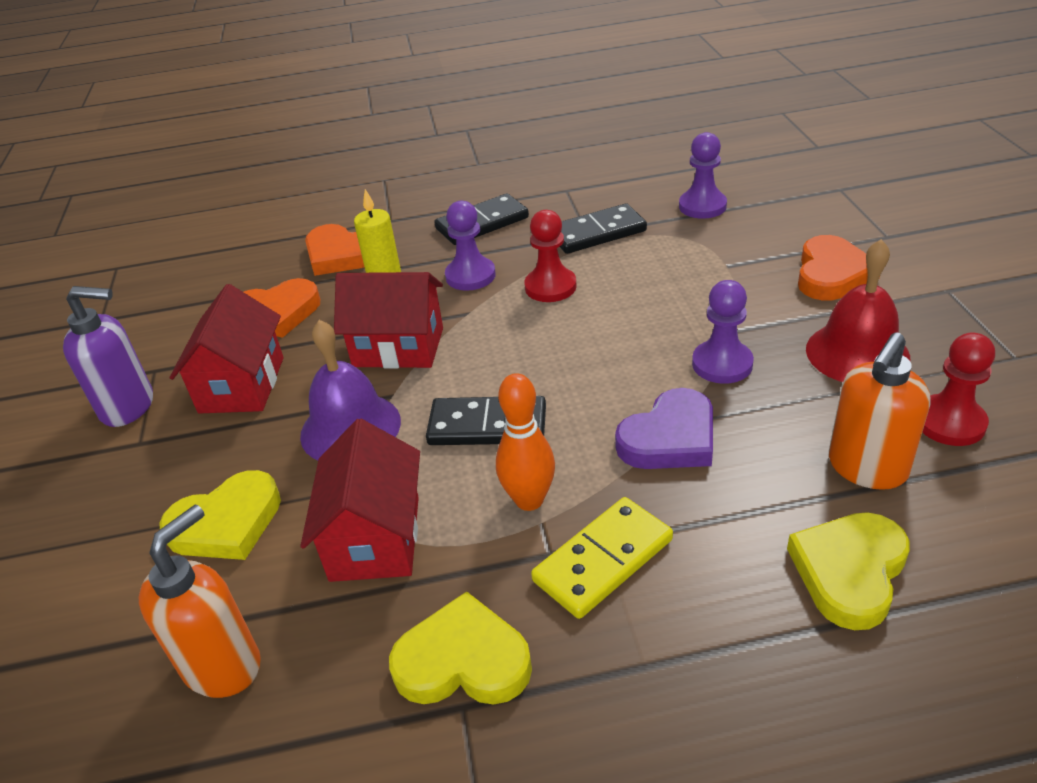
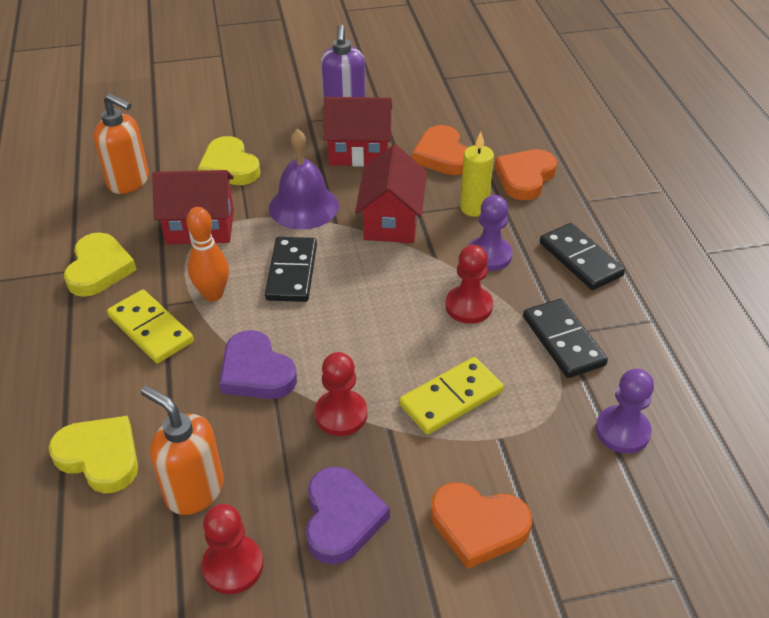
camera: 85 degrees right, 5 degrees up
(683, 293) = (451, 398): none -> yellow domino
(722, 364) = (341, 414): purple pawn -> red pawn
(857, 353) = (341, 518): red bell -> purple heart

